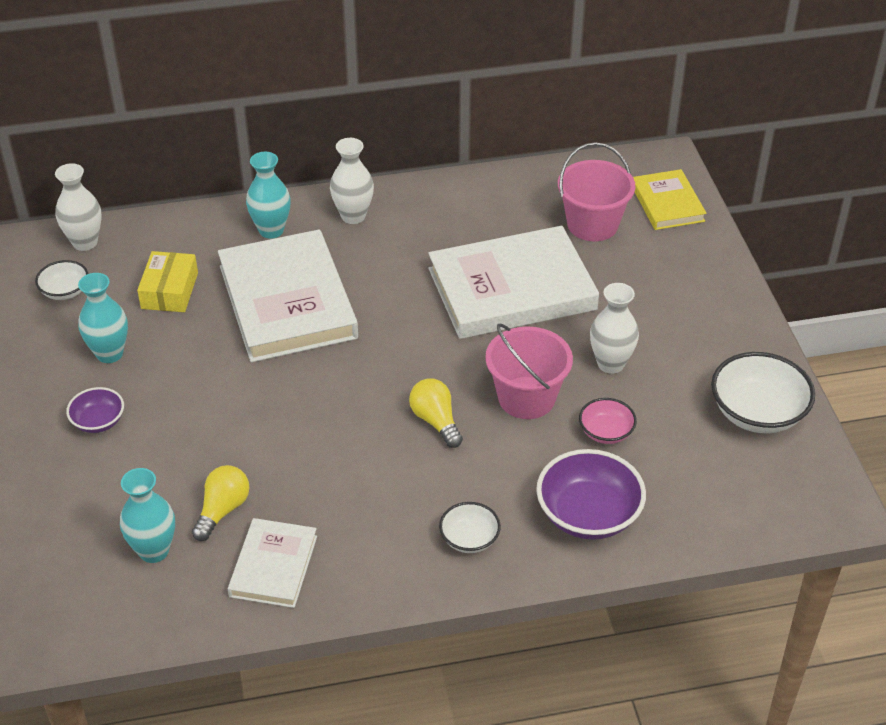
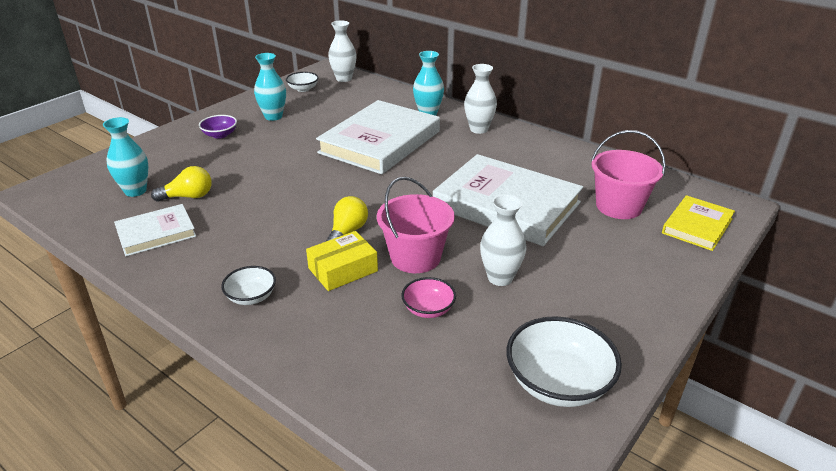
camera: 50 degrees right, 10 degrees down
(169, 291) = (340, 110): yellow box -> yellow box (343, 269)
(588, 515) = (332, 342): purple bowl -> none

